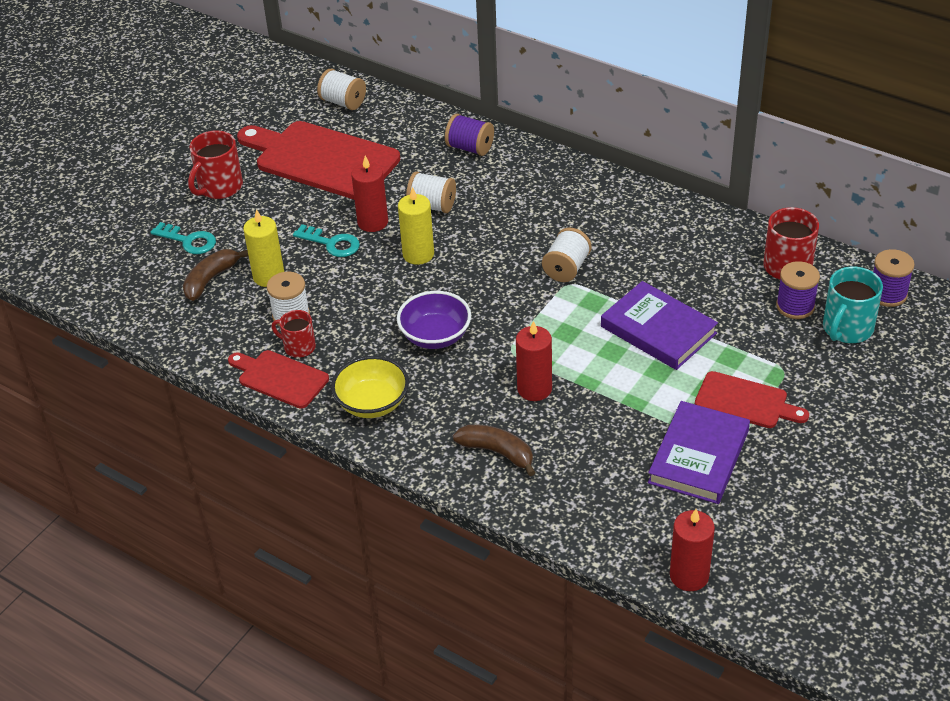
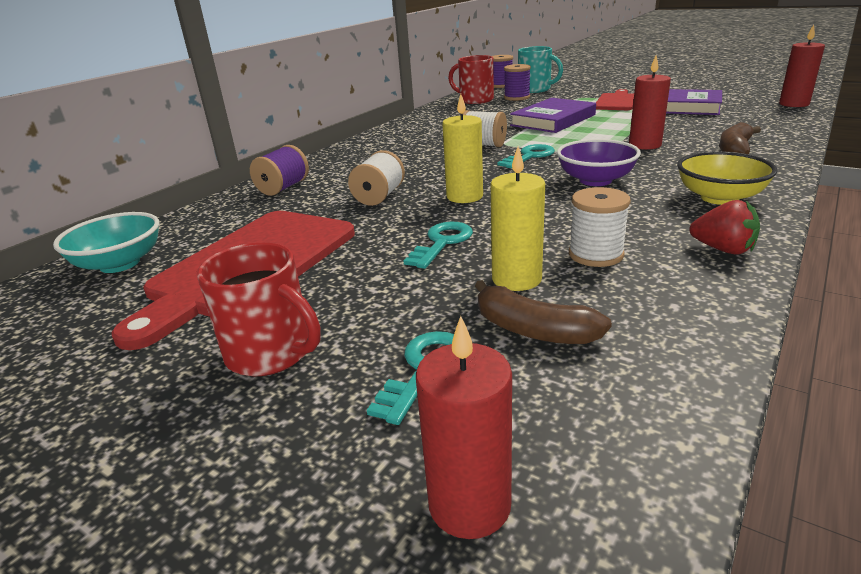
camera: 90 degrees left, 15 degrees down
(280, 378) = (723, 249): red cutting board -> red strawberry
(298, 347) = (655, 244): red mug -> none
(343, 102) = (120, 264): white spool -> turquoise bowl
(373, 222) = (402, 223): red candle -> red candle (469, 504)
(517, 300) = (530, 156): none -> turquoise key

